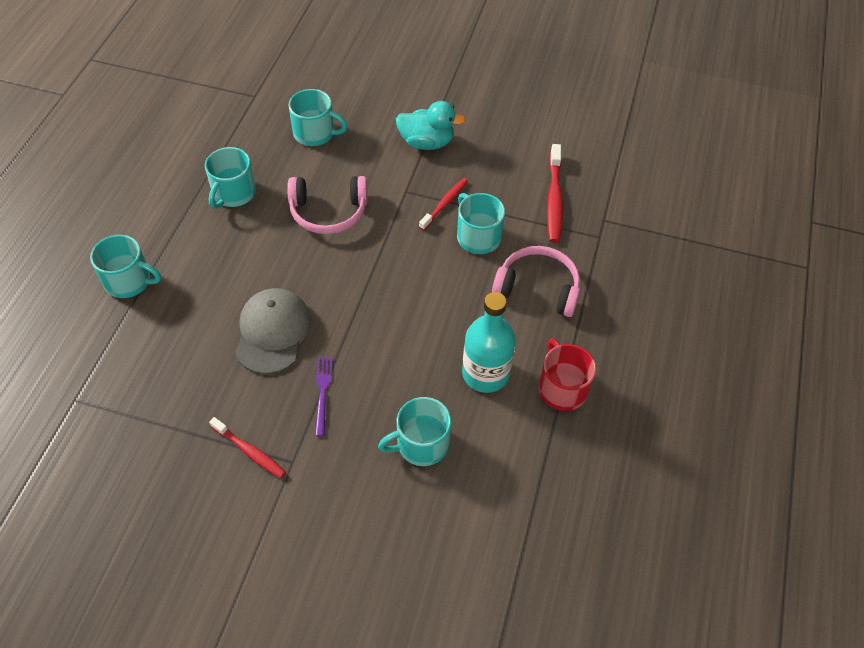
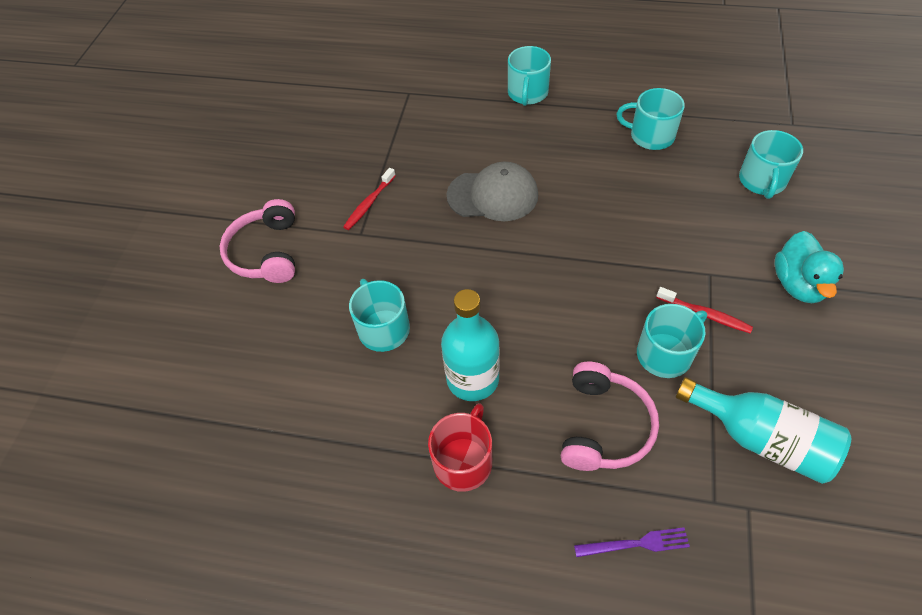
camera: 90 degrees right, 0 degrees up
(323, 393) = (432, 243): purple fork -> purple fork (635, 544)
(328, 212) = (653, 211): pink headphones -> pink headphones (266, 252)
(554, 199) = (761, 439): red toothbrush -> turquoise bottle
(562, 388) = (463, 461): red mug -> red mug turned 45 degrees counterclockwise

